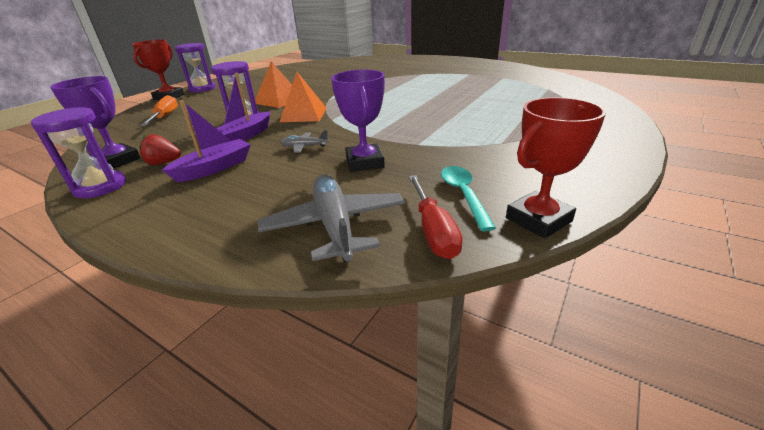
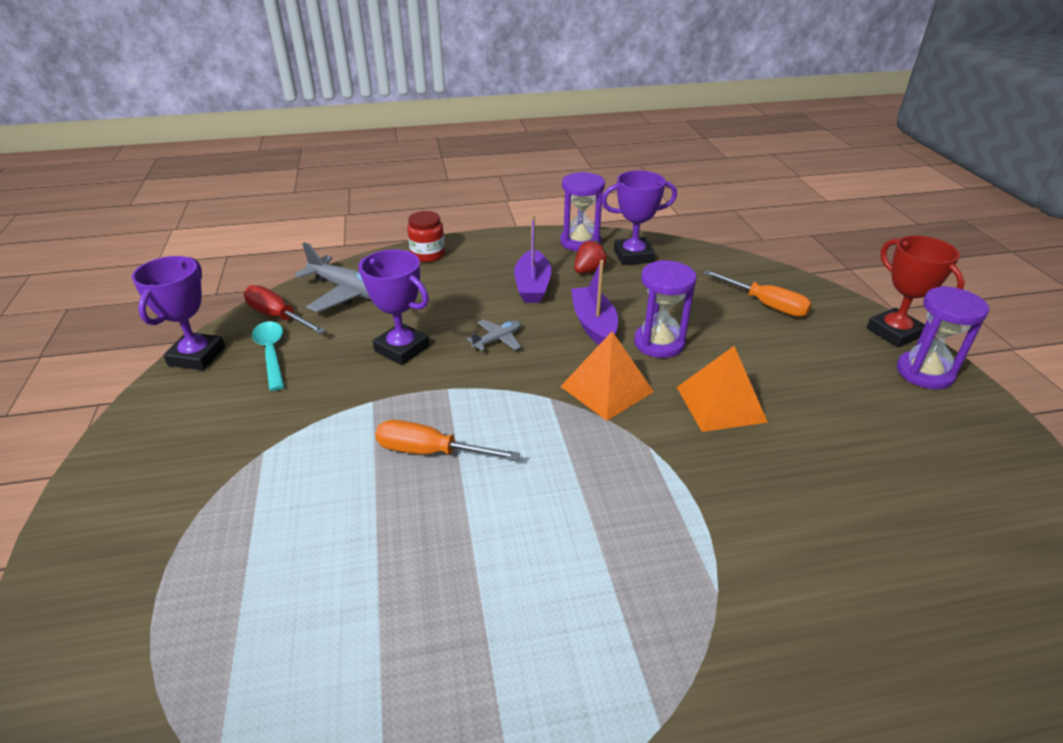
camera: 135 degrees right, 5 degrees up
(204, 239) = (428, 254): none -> red jar
(413, 119) = (430, 452): none -> orange screwdriver
(463, 195) = (271, 353): turquoise spoon -> turquoise spoon turned 150 degrees counterclockwise
(538, 220) = (197, 356): red trophy -> purple trophy

